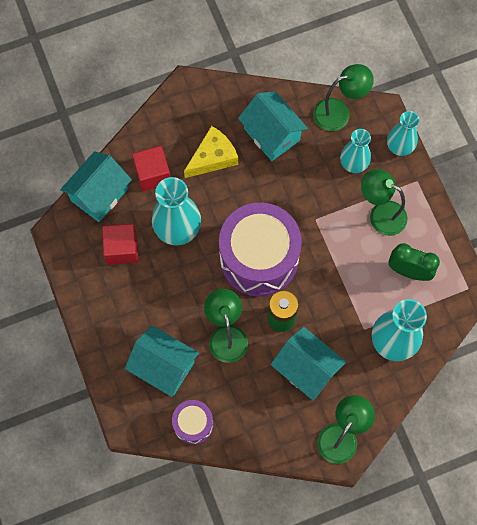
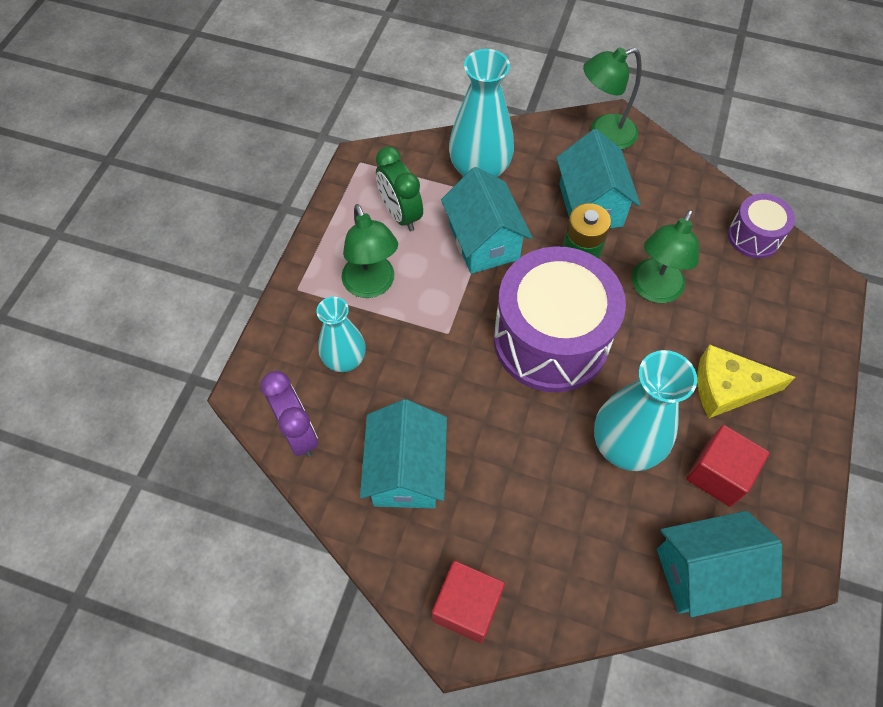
camera: 140 degrees left, 10 degrees down
(153, 174) = (607, 542): red cube -> red cube (467, 606)
(163, 366) = (751, 308): turquoise house -> turquoise house (484, 242)
(213, 157) = (507, 501): yellow cheese -> yellow cheese (727, 387)
(339, 112) = (298, 433): green lamp -> purple clock
(399, 146) = (274, 338): turquoise vase -> none

